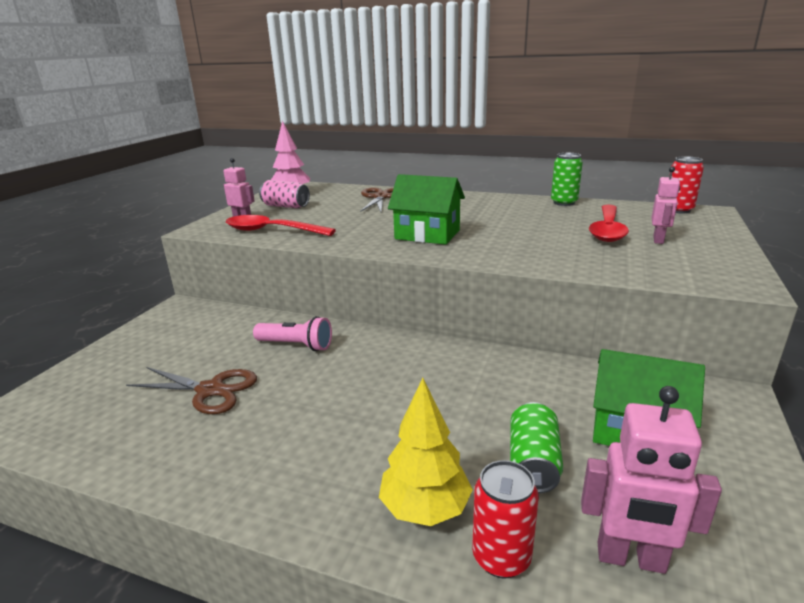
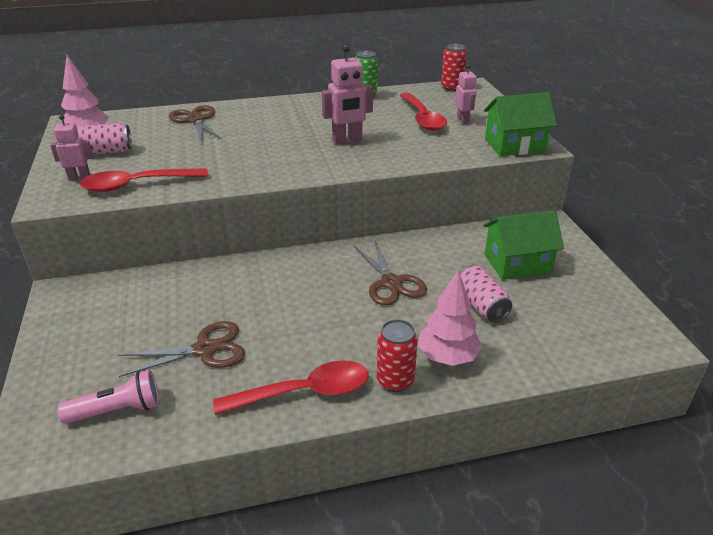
camera: 35 degrees left, 10 degrees up
(235, 471) = (304, 392): none -> red spoon
(296, 345) = (233, 287): pink flashlight -> pink flashlight (117, 410)
(425, 508) = (447, 357): yellow tree -> pink tree
(427, 234) = (292, 154): green house -> green house (514, 145)
(447, 395) = (391, 283): none -> brown scissors
(501, 557) = (509, 362): red can -> red can (395, 381)
(533, 462) = (481, 305): green can -> pink can
(630, 558) = (565, 333): pink robot -> pink robot (347, 140)

